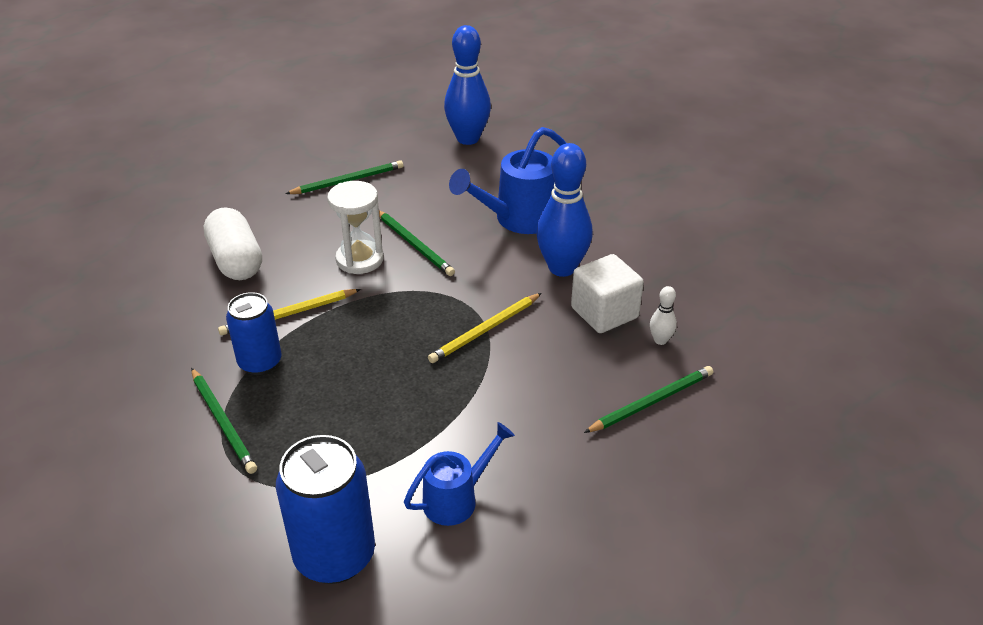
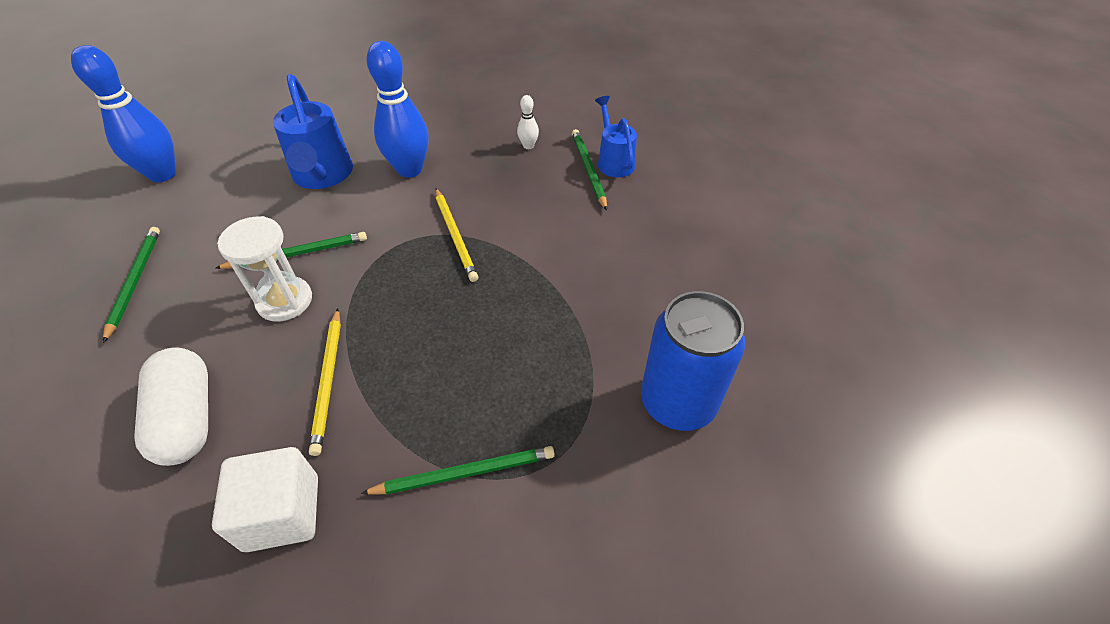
camera: 70 degrees left, 10 degrees up
(236, 260) = (187, 418): white capsule -> white capsule turned 75 degrees clockwise
(260, 362) = (390, 421): blue can -> none
(457, 499) = (642, 303): blue watering can -> blue watering can (614, 161)
(604, 313) = (480, 163): white cube -> white cube (282, 513)

